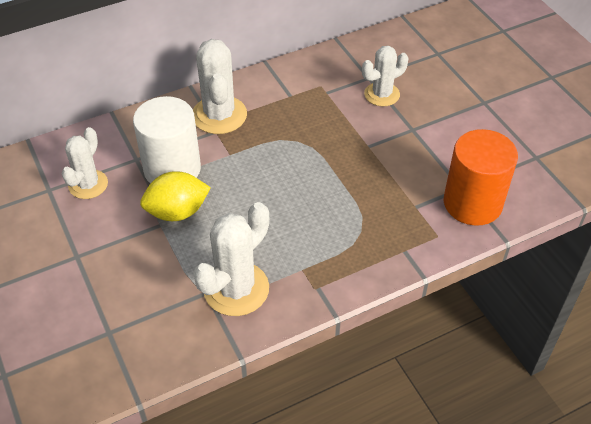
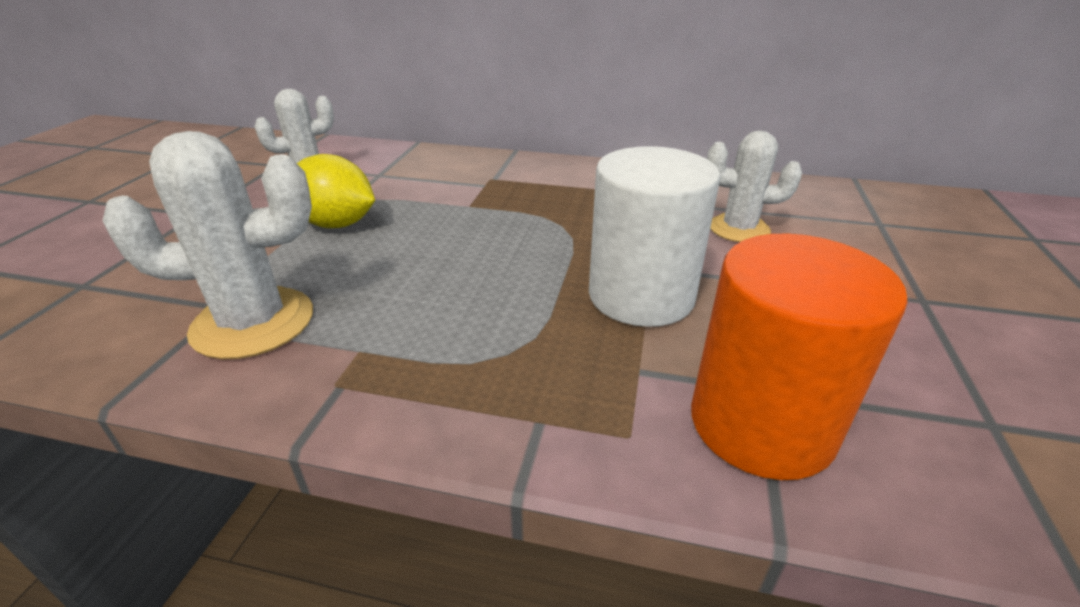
camera: 40 degrees right, 15 degrees down
(172, 169) = (394, 193): white cylinder -> white cylinder (641, 296)
(219, 115) = (508, 176): white cactus -> none

